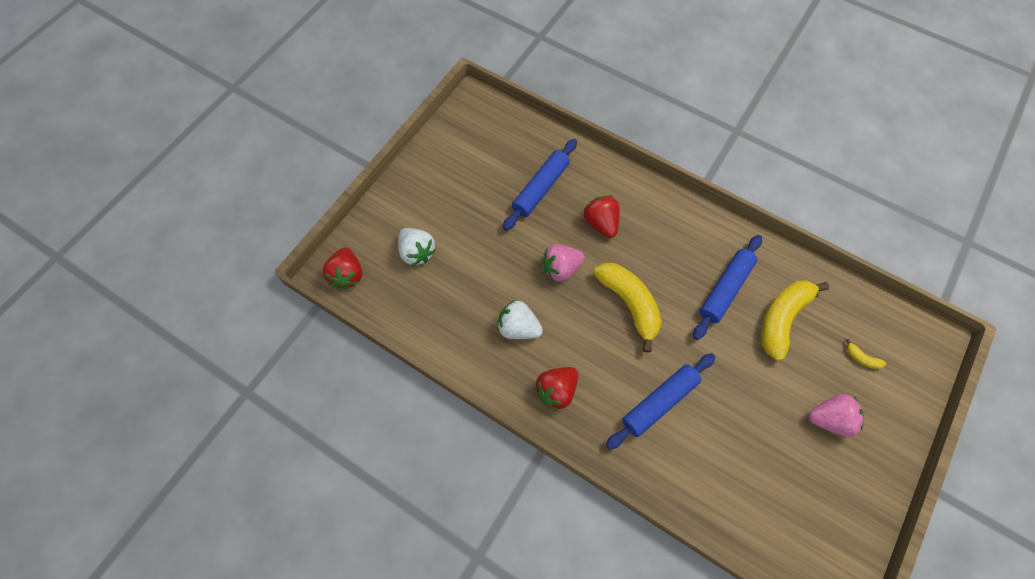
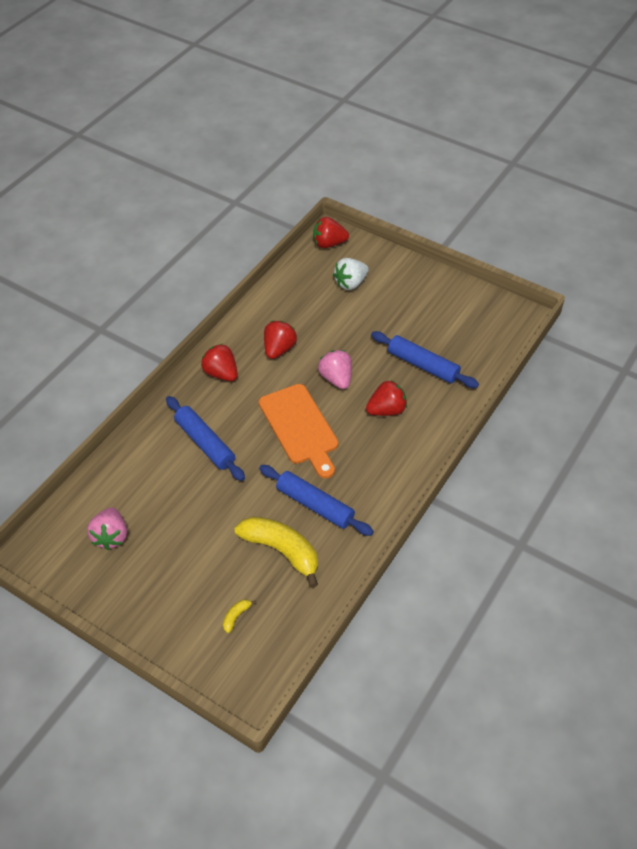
camera: 90 degrees right, 15 degrees down
(518, 328) = (279, 349): white strawberry -> red strawberry
(629, 304) = (300, 427): yellow banana -> orange cutting board
(829, 419) = (177, 575): pink strawberry -> pink strawberry (111, 536)

